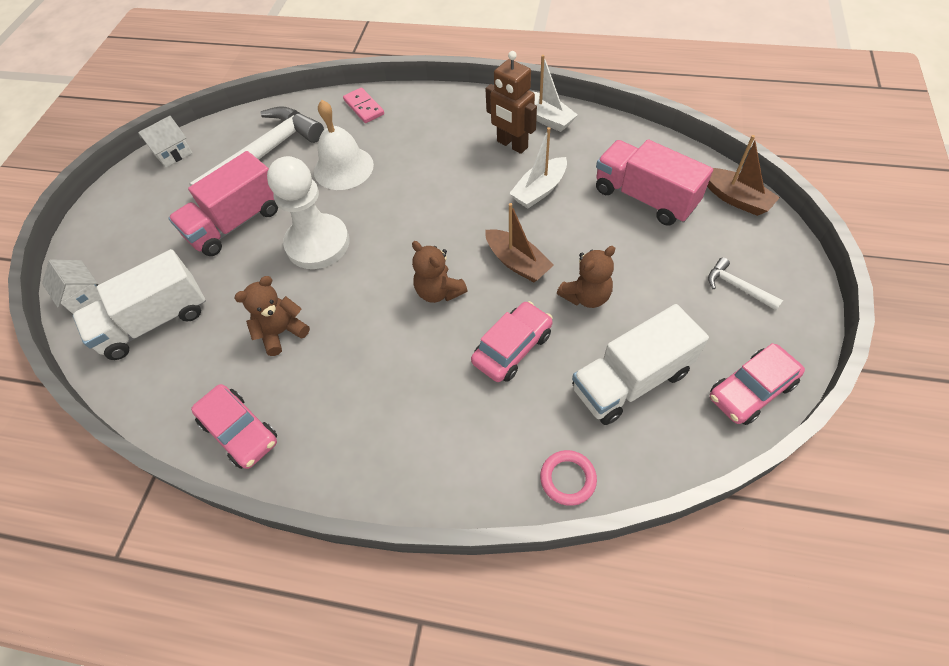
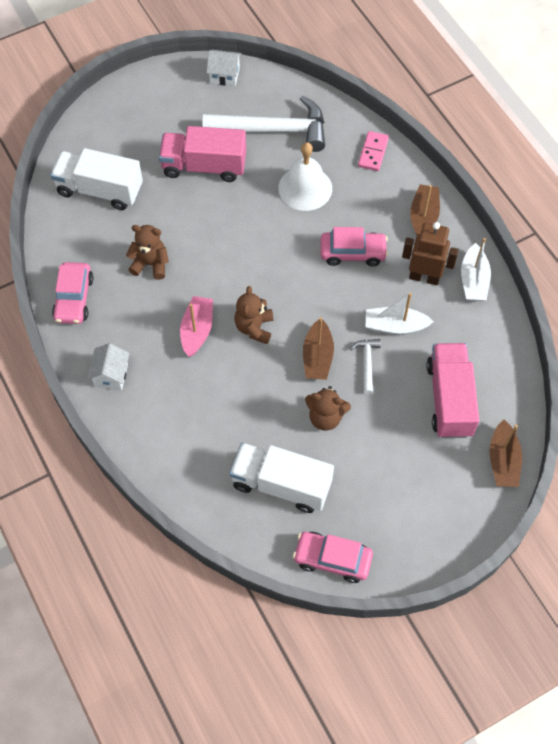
camera: 45 degrees right, 5 degrees up
(85, 297) = (83, 137): white house -> white house (111, 375)
(318, 243) = (230, 227): white pawn -> none
(394, 340) = (197, 330): none -> pink boat
(456, 113) = (423, 217): none -> brown boat
(512, 145) = (424, 277): brown robot -> brown robot turned 105 degrees clockwise
(512, 348) = (248, 401): pink car -> pink car (353, 253)
(568, 479) = (185, 491): pink ring -> none
(737, 287) = (414, 506): white hammer -> white hammer (367, 363)

